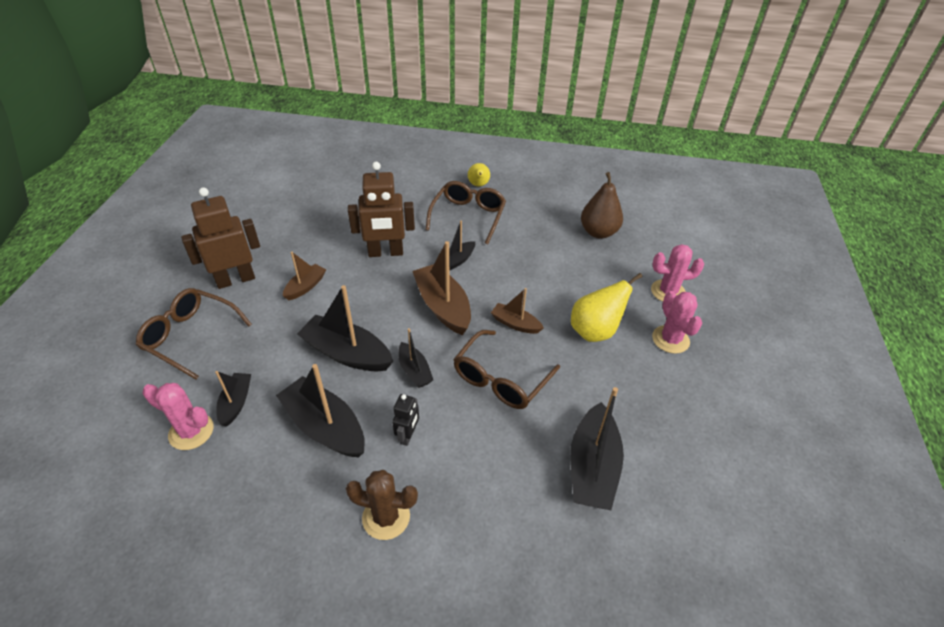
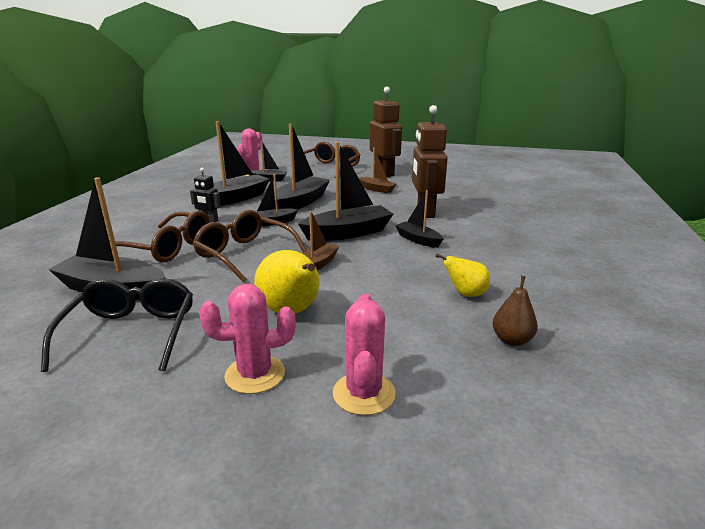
camera: 95 degrees right, 20 degrees down
(386, 517) = (148, 215): brown cactus -> none
(443, 306) = (348, 233): brown boat -> black boat
(468, 216) = (503, 247): brown glasses -> brown glasses (168, 248)
(478, 185) = (578, 255): yellow pear -> yellow pear (465, 294)
(598, 232) = (512, 340): brown pear -> brown pear, size x0.60
(653, 422) = (131, 333): none -> black glasses

